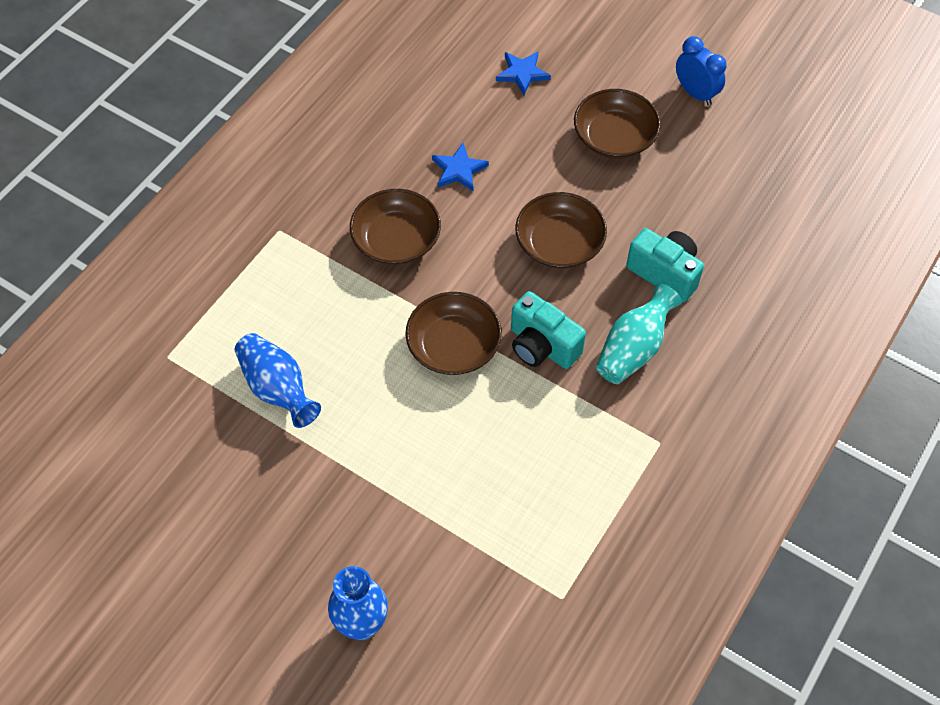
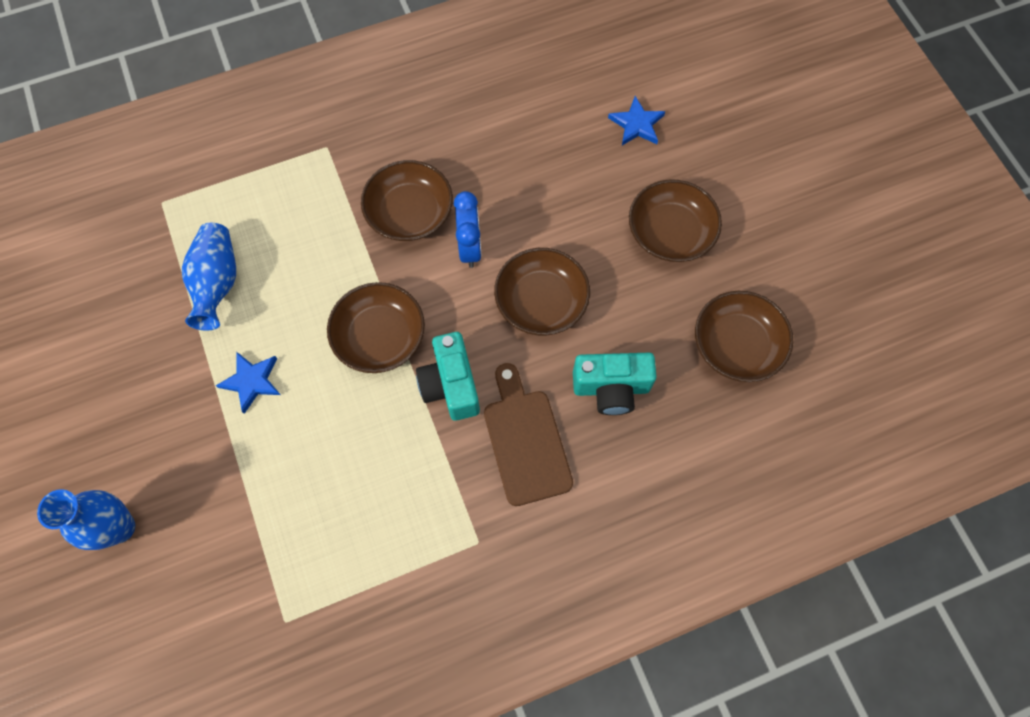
camera: 35 degrees right, 10 degrees up
(458, 170) = (510, 181): blue star -> blue star (251, 381)
(633, 349) = (525, 440): turquoise vase -> brown cutting board
(665, 273) = (611, 388): turquoise camera -> turquoise camera turned 105 degrees clockwise
(695, 93) = (780, 234): blue clock -> blue clock (470, 247)
(729, 188) = (736, 345): none -> brown bowl

